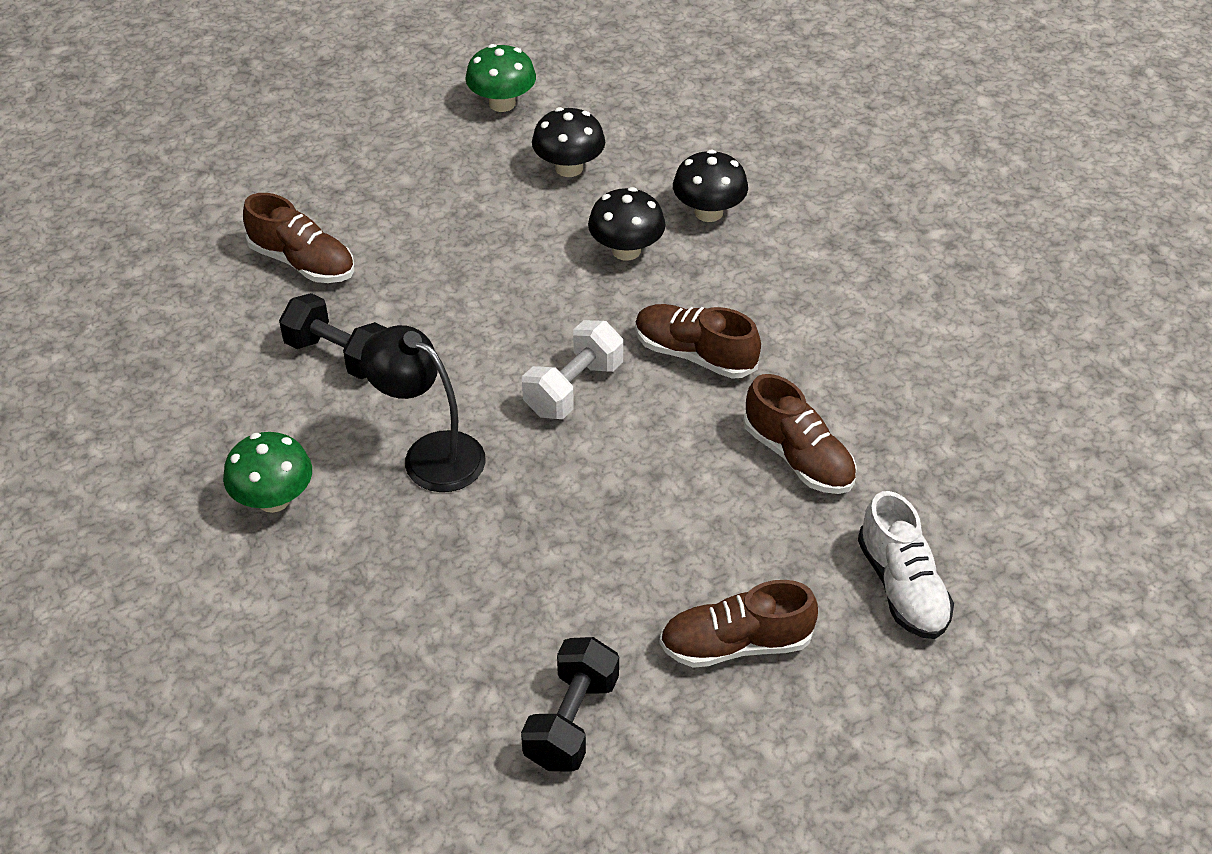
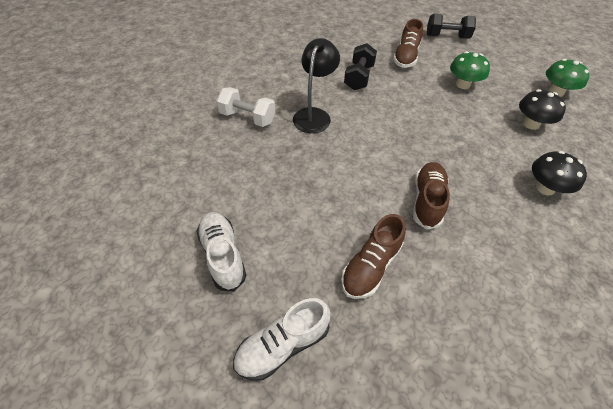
camera: 75 degrees right, 5 degrees up
(273, 499) = (274, 78): green mushroom -> green mushroom (463, 84)
(571, 721) = (168, 193): black dumbbell -> black dumbbell (447, 37)
(573, 388) = (376, 155): white dumbbell -> white dumbbell (247, 118)
(626, 250) = (487, 157): black mushroom -> none
(736, 644) = (223, 255): brown shoe -> white shoe

